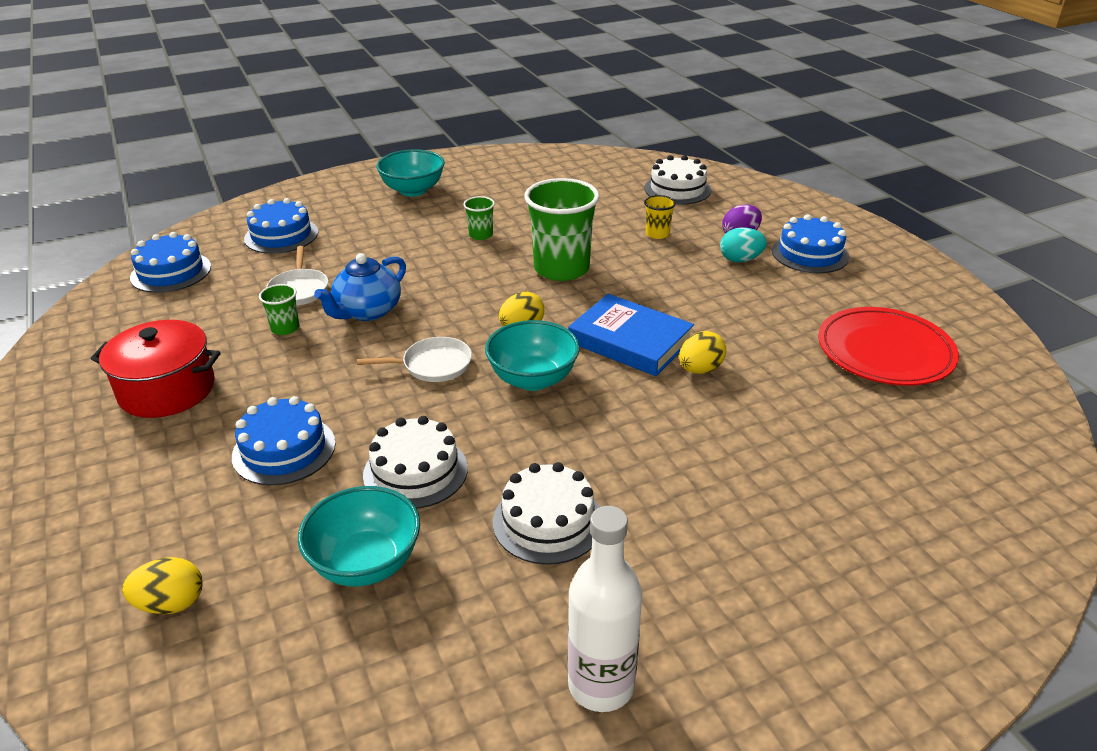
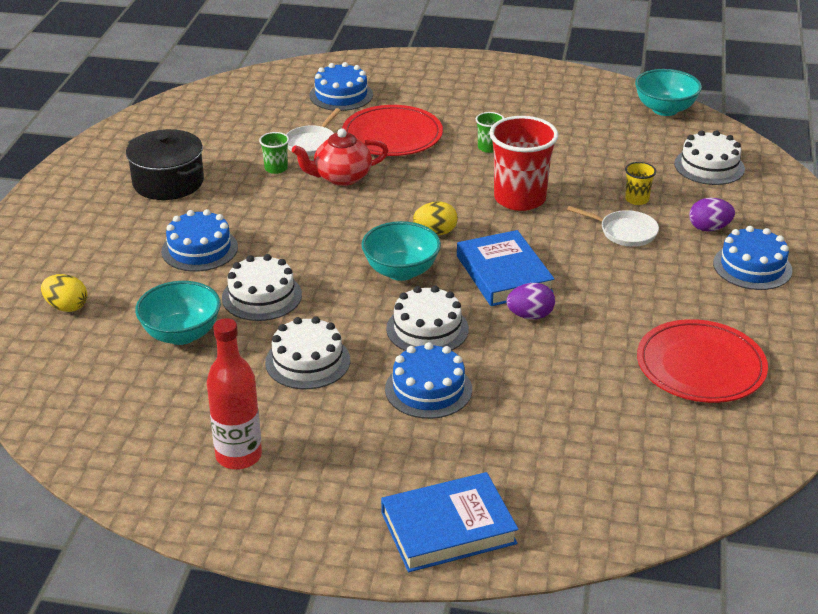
camera: 35 degrees right, 0 degrees up
(167, 390) = (168, 182): red pot -> black pot
(171, 272) = (242, 98): blue cake -> blue cake (428, 389)
(367, 311) = (341, 177): blue teapot -> red teapot
(376, 255) = (392, 135): none -> red plate
(413, 190) = (478, 90): turquoise bowl -> turquoise bowl (665, 109)
(433, 365) = (344, 233): white pan -> white pan (625, 232)
(561, 269) = (519, 199): green cup -> red cup
(601, 685) = (239, 456): white bottle -> red bottle
(626, 426) = (427, 329): none -> white cake
(700, 369) = (530, 316): yellow egg -> purple egg
(740, 260) = (680, 248): turquoise egg -> none
(907, 635) = (448, 528): none -> blue book

